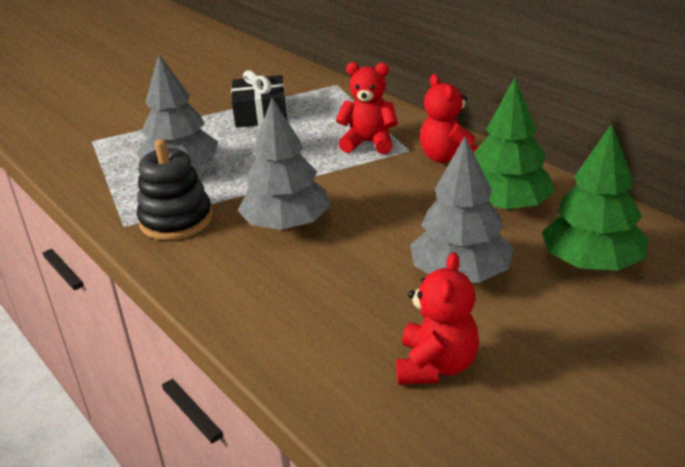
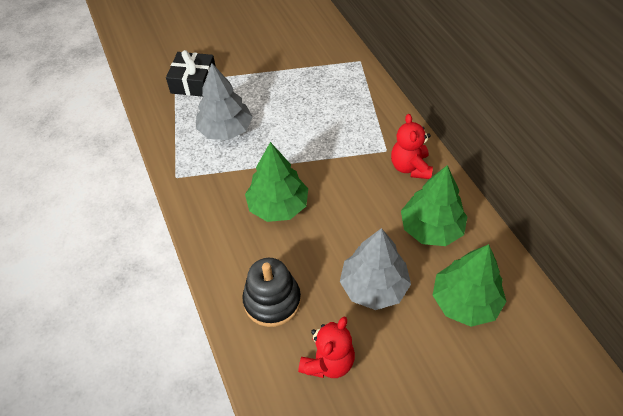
camera: 15 degrees right, 20 degrees up
(176, 220) = (209, 181): black stacking toy -> black stacking toy (272, 301)
(260, 113) = (296, 82): black gift -> black gift (193, 82)
(286, 225) = (278, 206): grey tree -> green tree
(369, 143) = (361, 135): red teddy bear -> none

